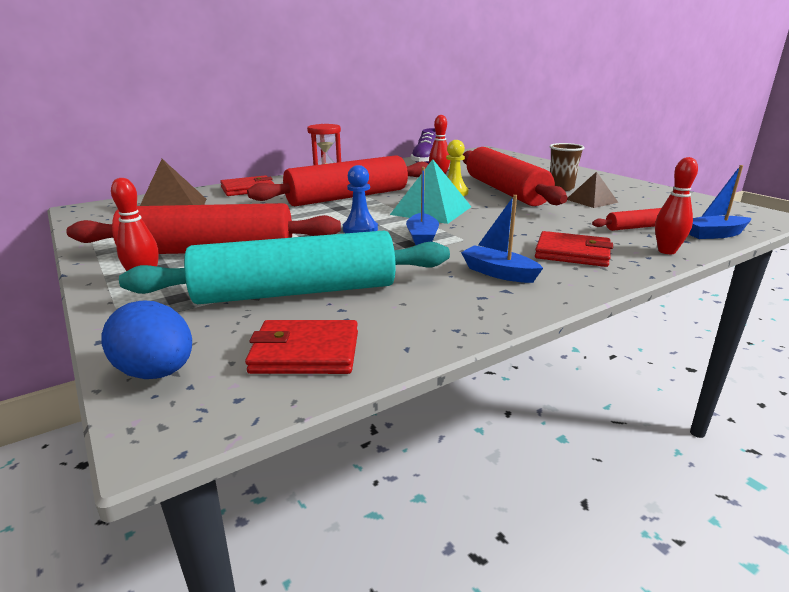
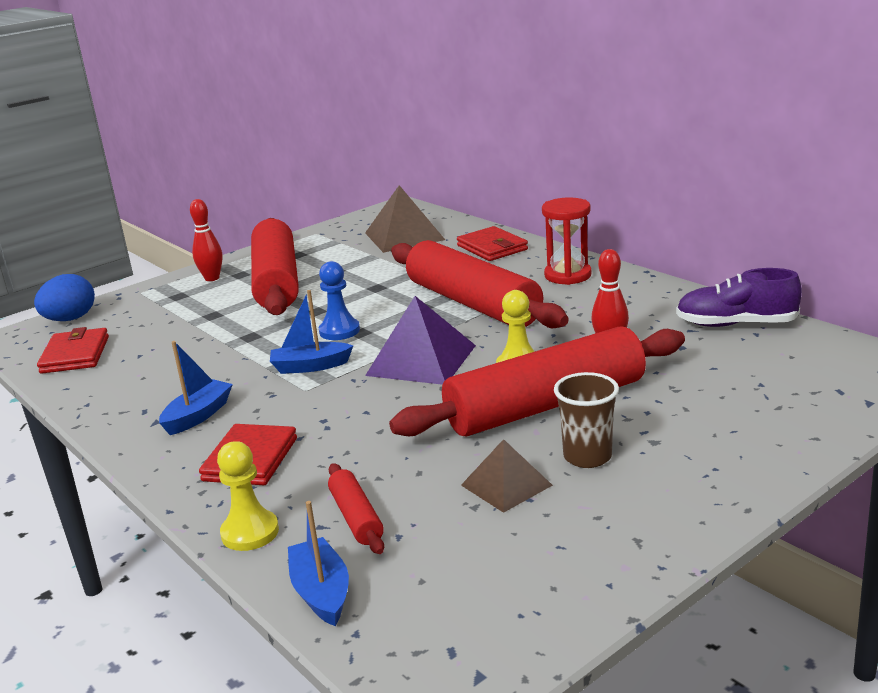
camera: 85 degrees right, 0 degrees up
(296, 292) = (177, 333): turquoise rolling pin -> none
(431, 210) = (421, 360): turquoise pyramid -> purple pyramid
(666, 251) = (250, 532): red bowling pin -> yellow pawn

